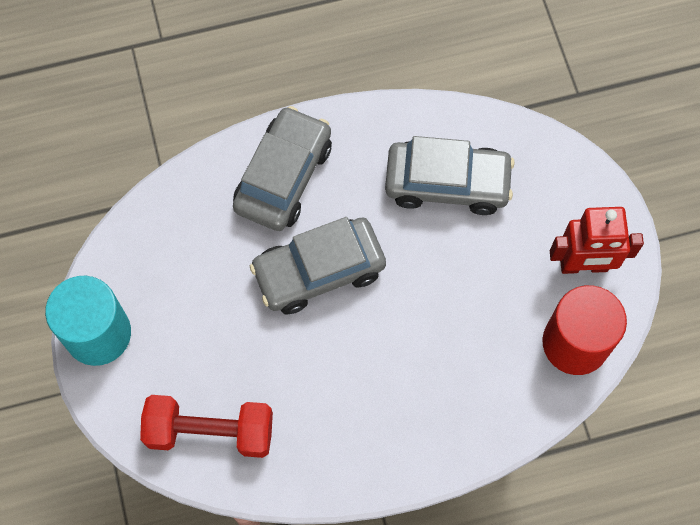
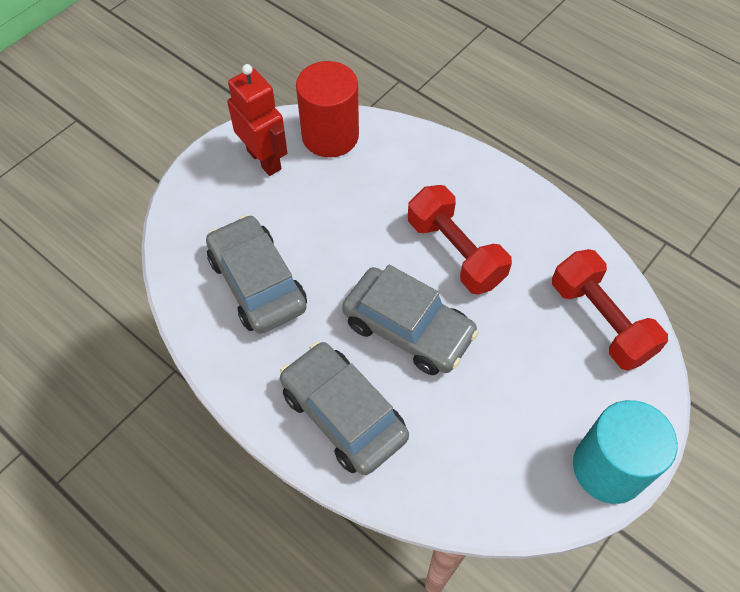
camera: 125 degrees left, 10 degrees down
(283, 176) = (343, 414): grey car -> grey car turned 60 degrees clockwise
(363, 362) = (455, 252): none -> red dumbbell

